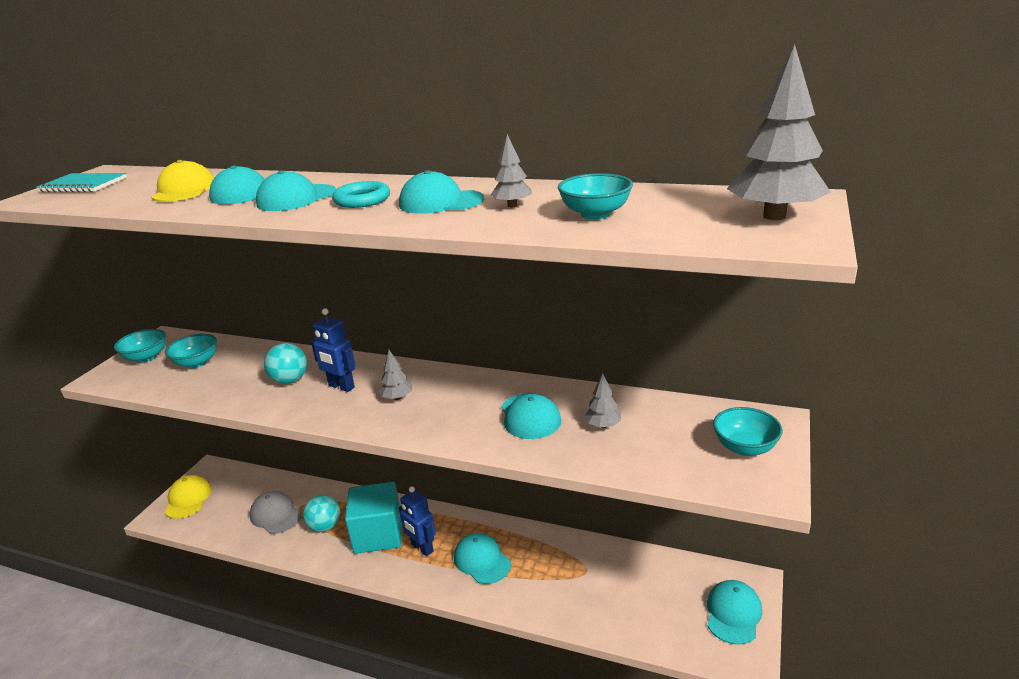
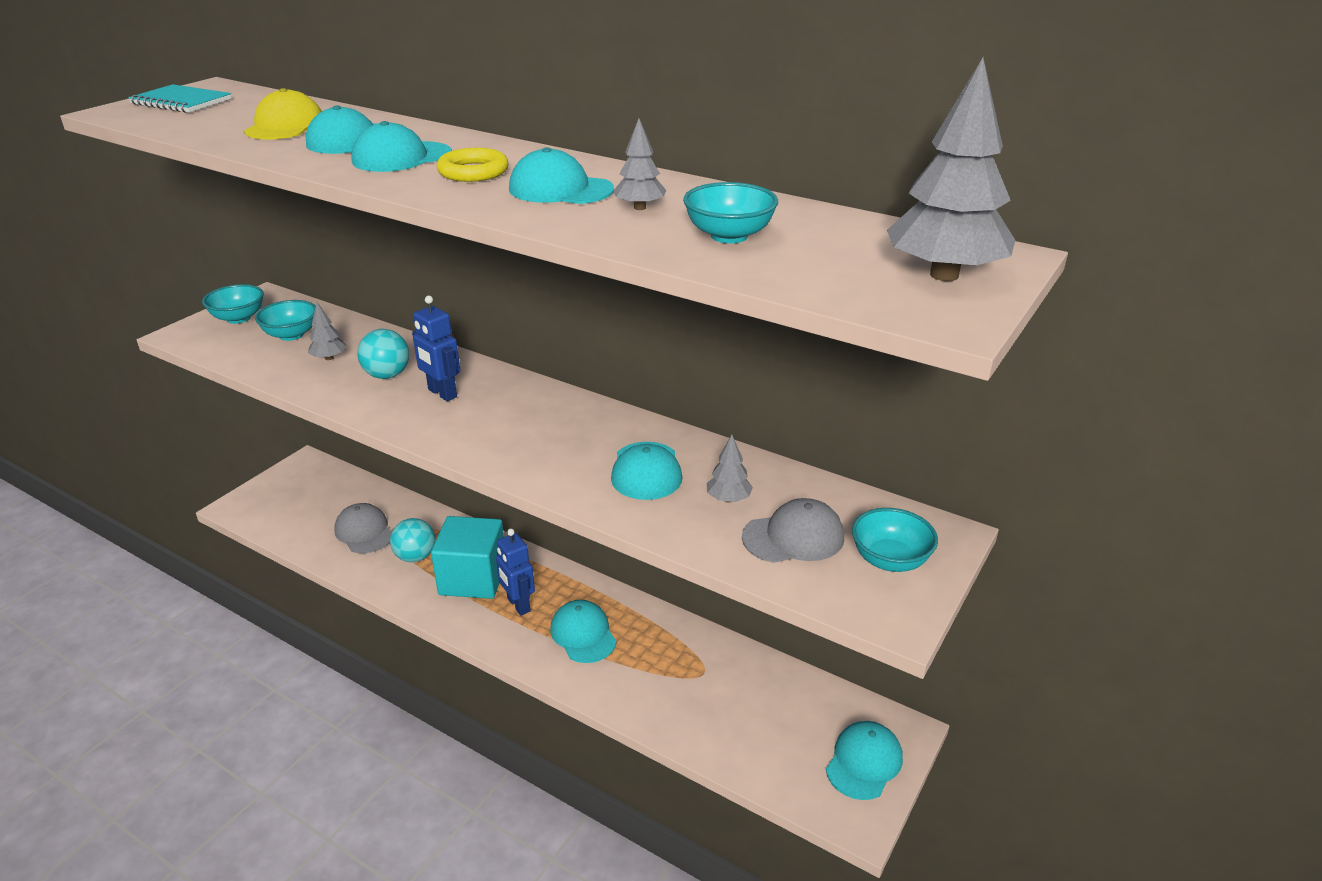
camera: 10 degrees right, 5 degrees up
(188, 499) = (273, 493): yellow cap -> none
(362, 200) = (473, 172): turquoise ring -> yellow ring
(397, 398) = (501, 419): grey tree -> grey tree (329, 358)
(665, 444) = (793, 537): none -> grey cap

